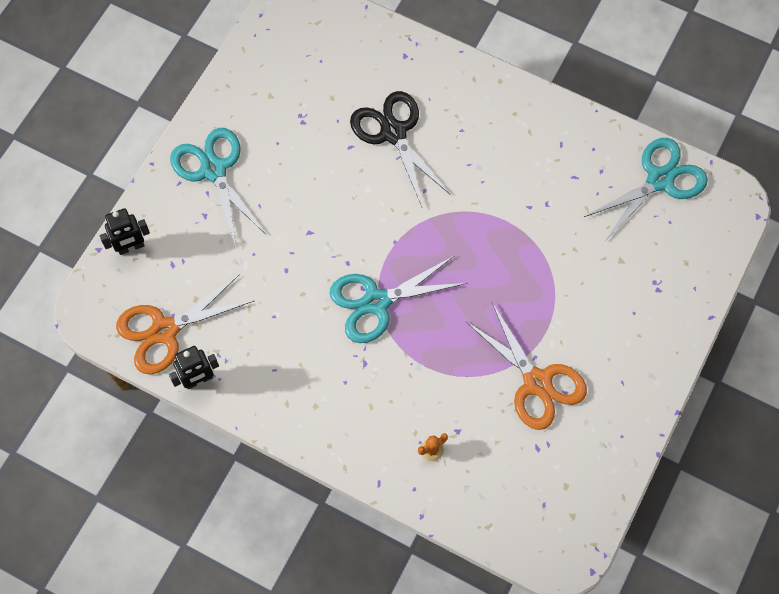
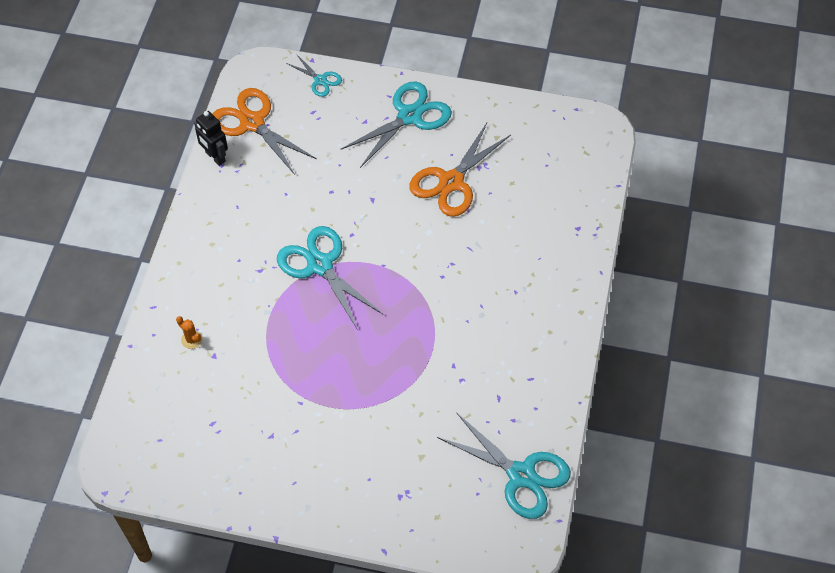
camera: 75 degrees right, 10 degrees down
(131, 247) = (320, 80): black robot -> turquoise scissors
(393, 133) = (493, 238): black scissors -> none
(537, 382) = (276, 409): orange scissors -> orange scissors (451, 182)

